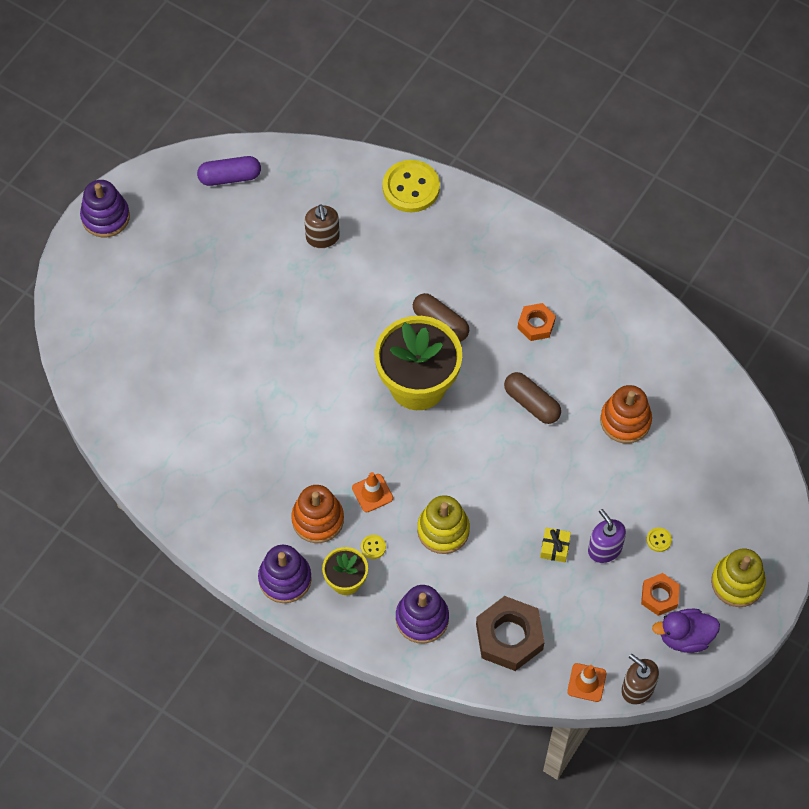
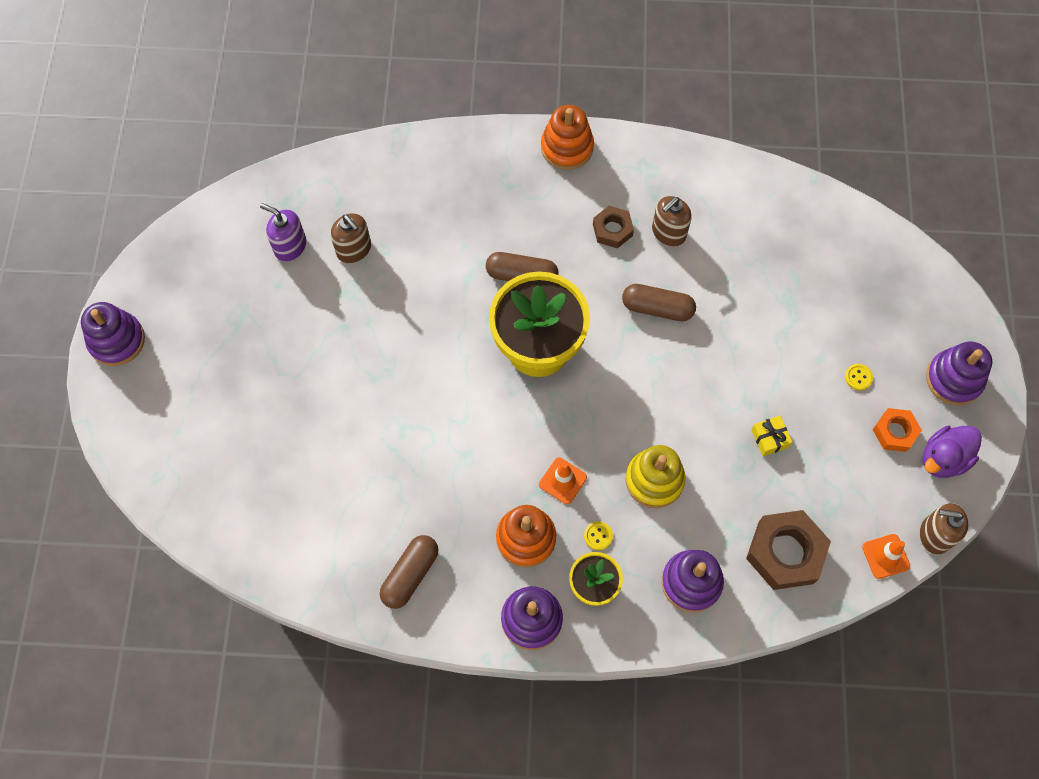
camera: 30 degrees left, 5 degrees up
(216, 499) = (410, 574): none -> brown capsule
(230, 177) = (223, 236): purple capsule -> none
(411, 187) = (410, 158): yellow button -> none
(536, 324) = (612, 230): orange nut -> brown nut
(580, 349) = (668, 233): none -> brown soap dispenser
(604, 549) = (815, 414): purple soap dispenser -> purple soap dispenser (290, 246)
(625, 421) = (753, 279): orange stacking toy -> orange stacking toy (567, 147)
(737, 582) = (954, 379): yellow stacking toy -> purple stacking toy

